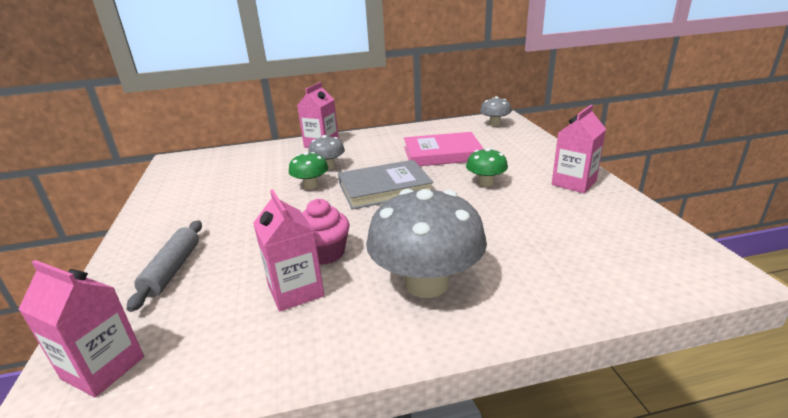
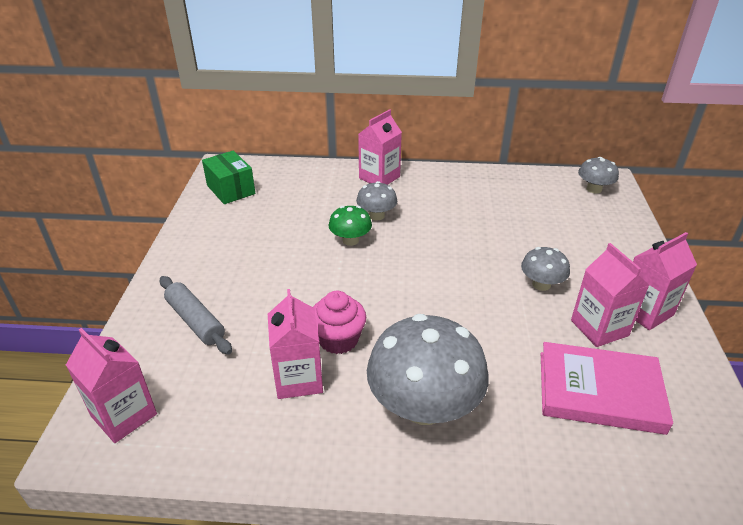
camera: 15 degrees right, 10 degrees up
(173, 270) = (196, 321): grey rolling pin -> grey rolling pin turned 60 degrees counterclockwise
(186, 173) = (231, 189): none -> green box
(384, 188) = (426, 265): grey book -> none
(442, 153) = (510, 225): pink book -> pink book (599, 391)
(485, 183) = (541, 284): green mushroom -> grey mushroom
(546, 199) = (599, 328): none -> pink carton

